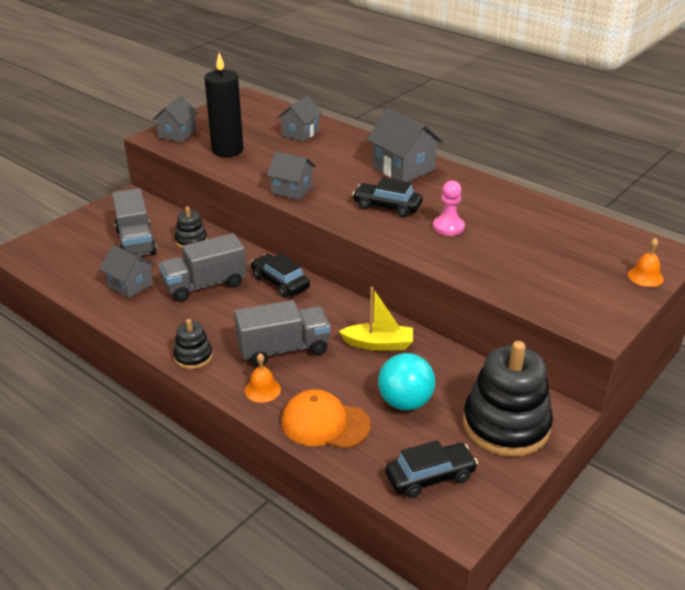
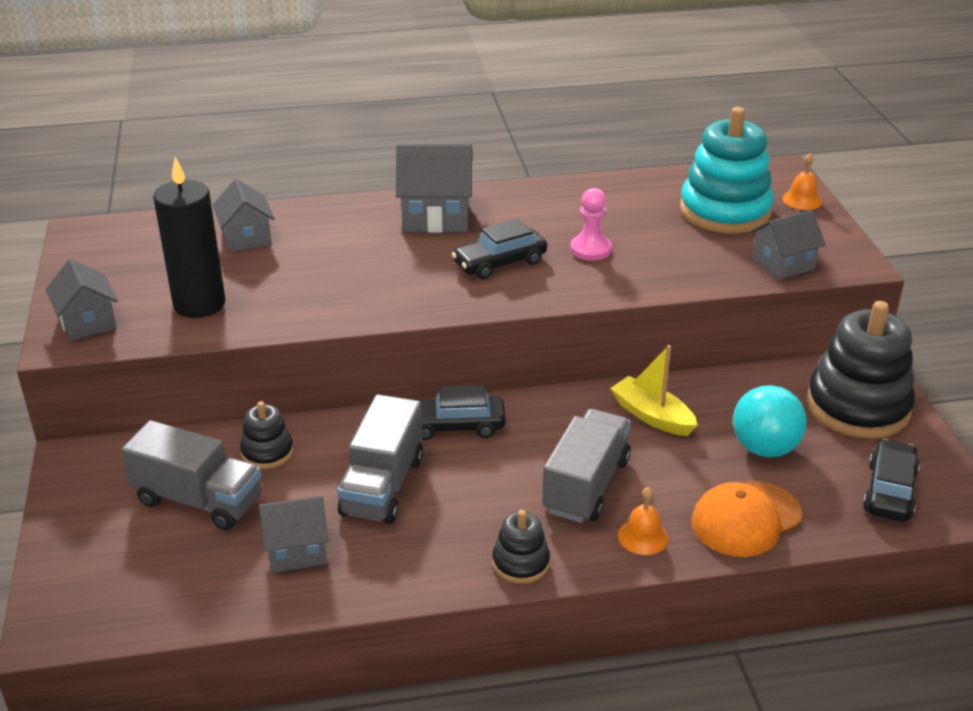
camera: 50 degrees left, 0 degrees up
(292, 190) = (372, 303): grey house -> grey house (783, 264)
(378, 344) = (652, 416): yellow boat -> yellow boat turned 90 degrees counterclockwise
(575, 253) = (725, 211): none -> turquoise stacking toy

